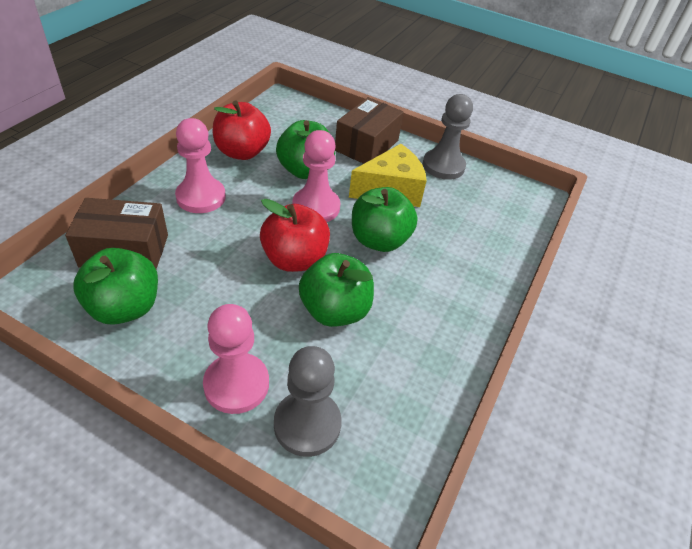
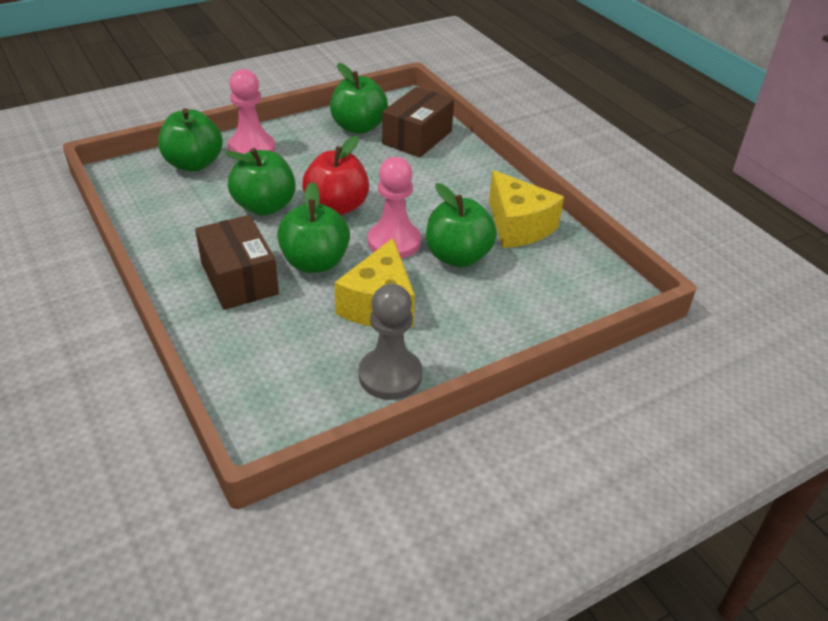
camera: 125 degrees right, 5 degrees down
(201, 197) = (458, 184): pink pawn -> none
(242, 152) = (518, 226): red apple -> yellow cheese
(307, 424) = (194, 164): grey pawn -> green apple
(366, 145) = (478, 324): brown box -> brown box (239, 278)

